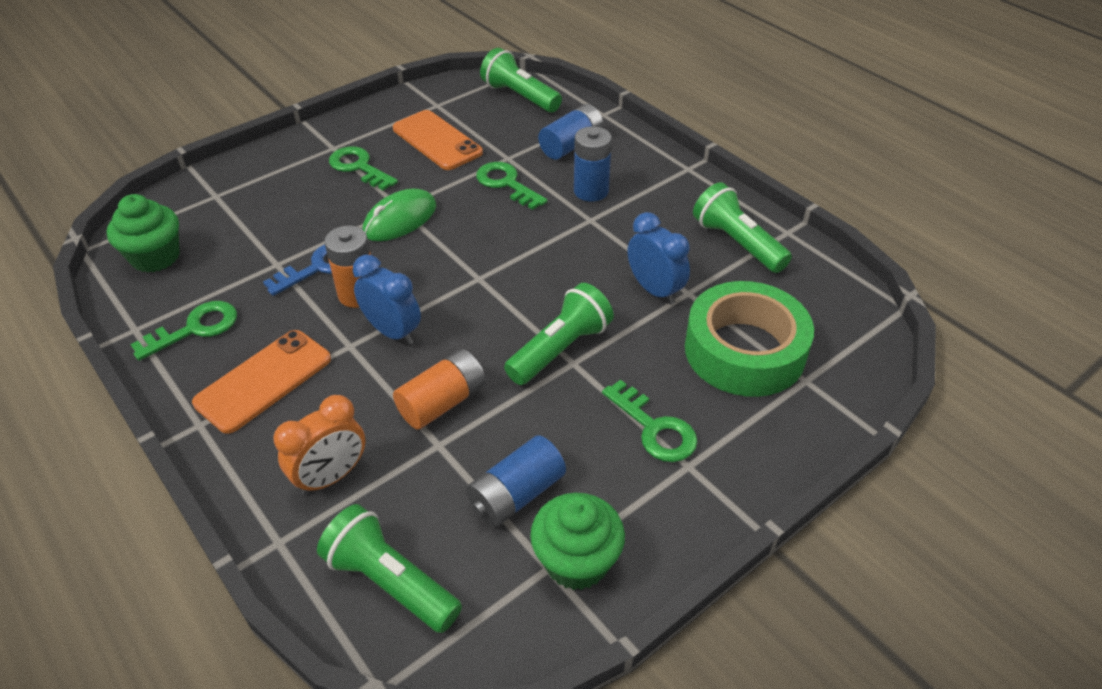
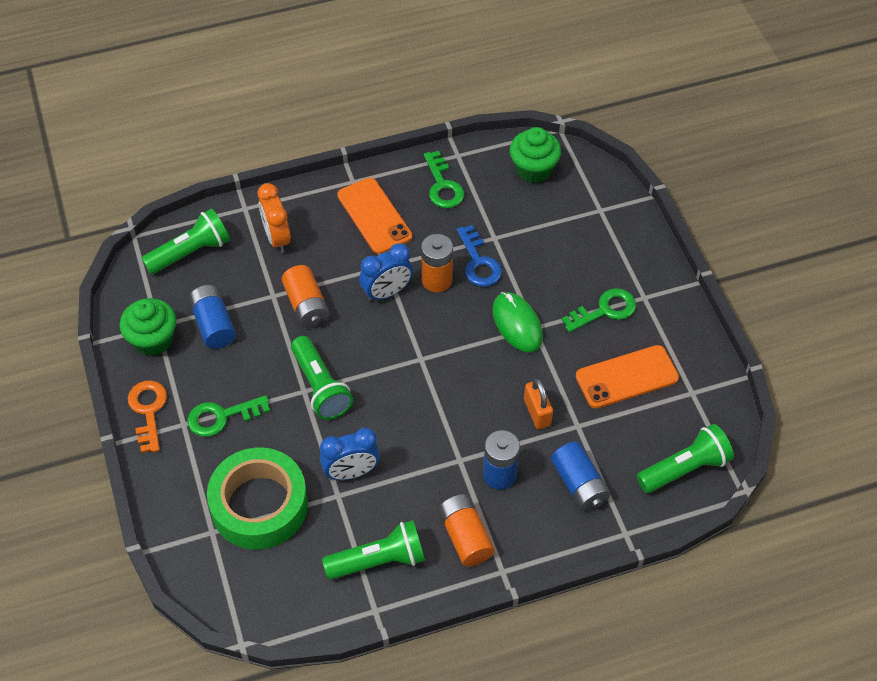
camera: 110 degrees right, 10 degrees up
(506, 183) = (537, 412): green key -> orange padlock
(671, 196) = (465, 537): none -> orange battery
(693, 514) = (148, 411): none -> orange key

